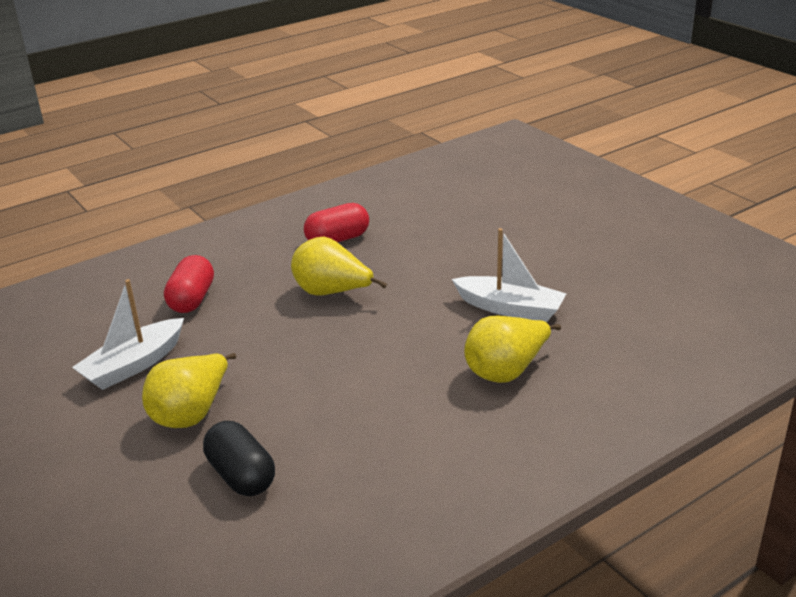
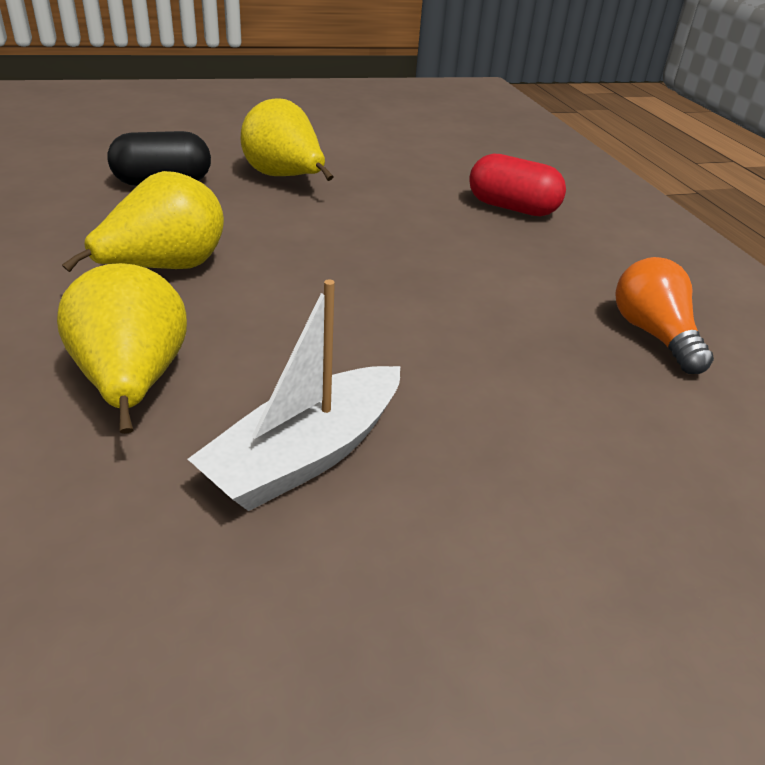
camera: 105 degrees right, 5 degrees up
(133, 365) = (395, 167): white boat -> none
(332, 293) = (476, 293): yellow pear -> yellow pear (165, 269)
(337, 239) = (653, 335): red capsule -> orange light bulb

